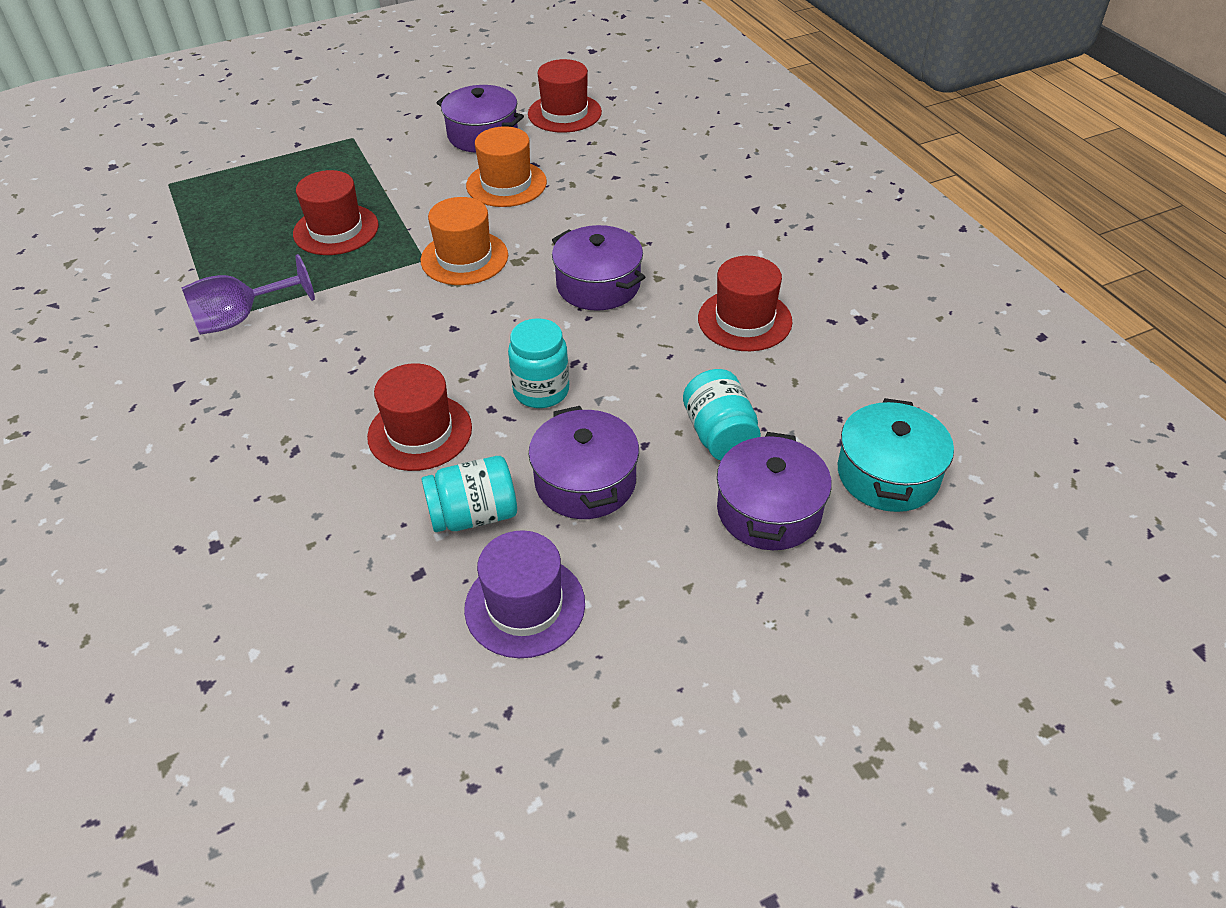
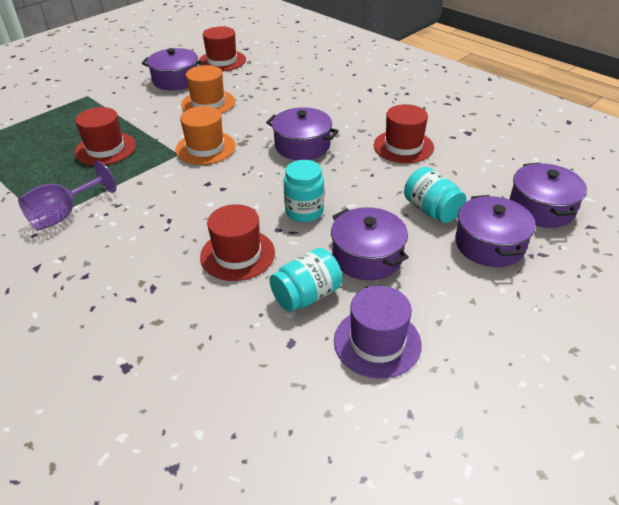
camera: 20 degrees left, 5 degrees down
(888, 474) = (541, 208): turquoise pot -> purple pot

